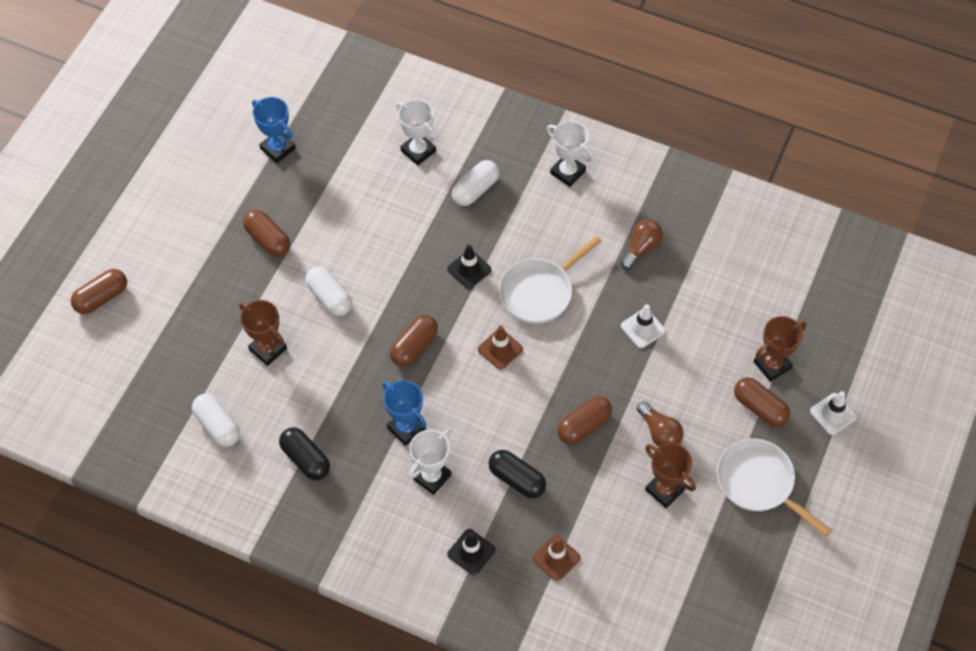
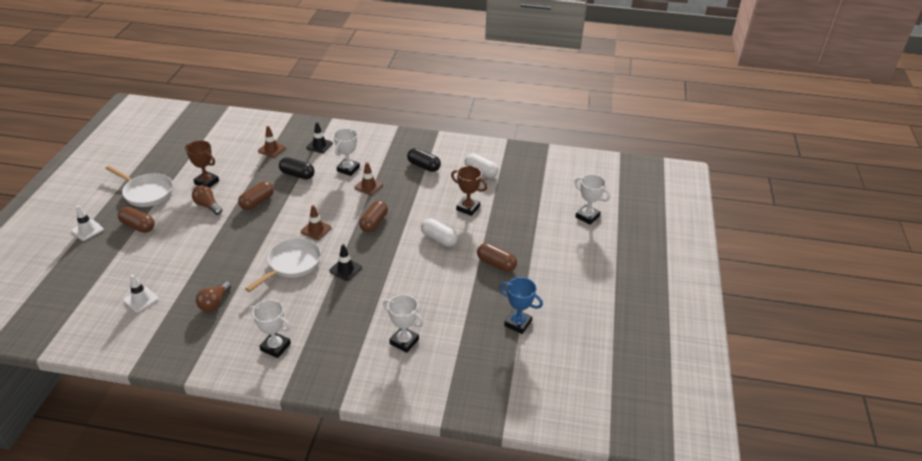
camera: 165 degrees right, 20 degrees down
(101, 298) = (587, 216): brown capsule -> white trophy
(406, 428) = (368, 186): blue trophy -> brown traffic cone
(475, 190) = (350, 321): white capsule -> none
(643, 328) = (216, 255): white traffic cone -> white traffic cone (141, 300)
(772, 365) = (124, 249): brown trophy -> none

